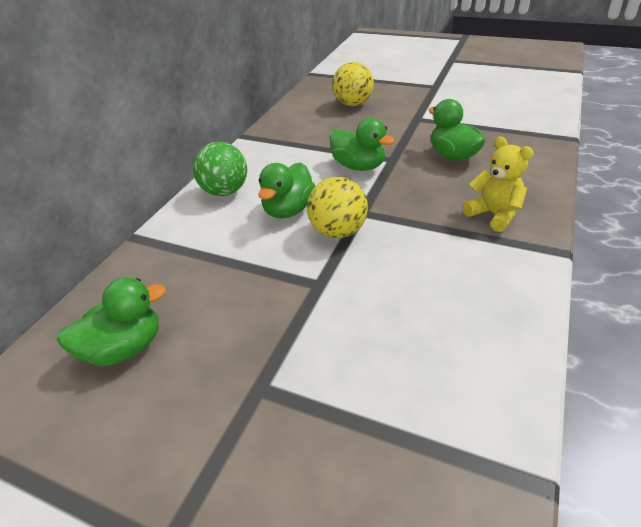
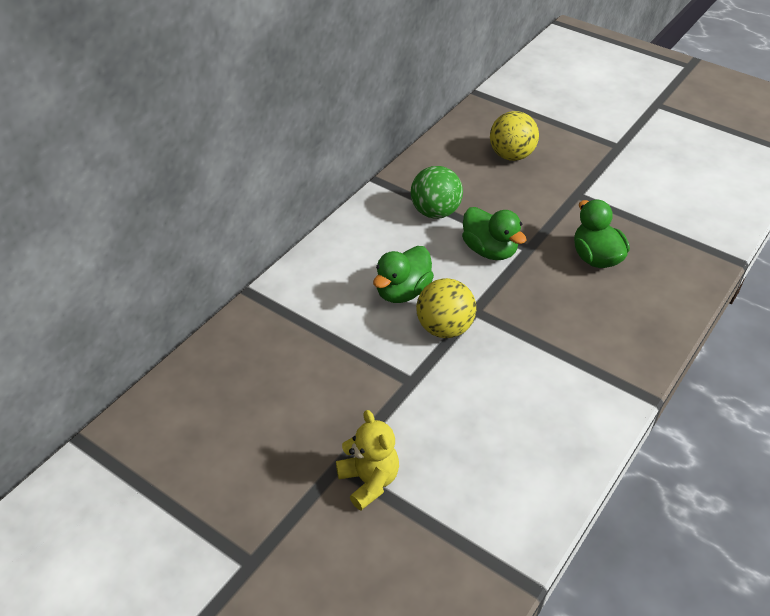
camera: 10 degrees right, 5 degrees up
(124, 348) = (233, 405): green duck -> none
(225, 191) = (343, 254): green ball -> green ball (435, 212)
(494, 214) = (605, 342): yellow teddy bear -> yellow teddy bear (369, 481)

